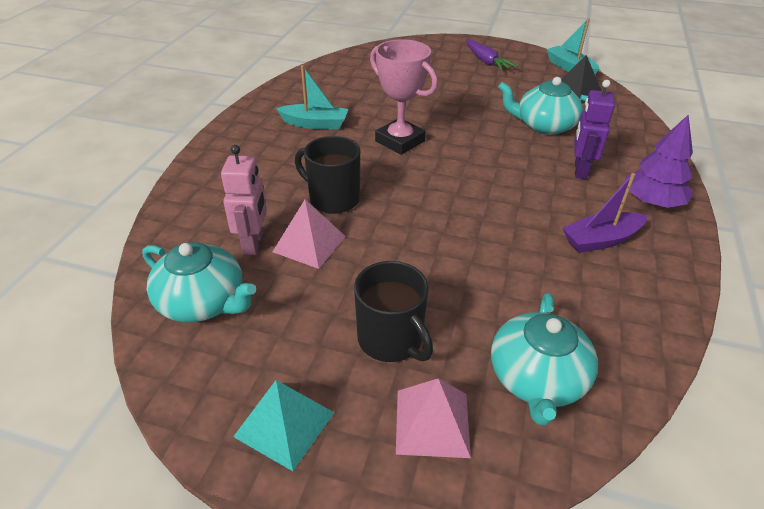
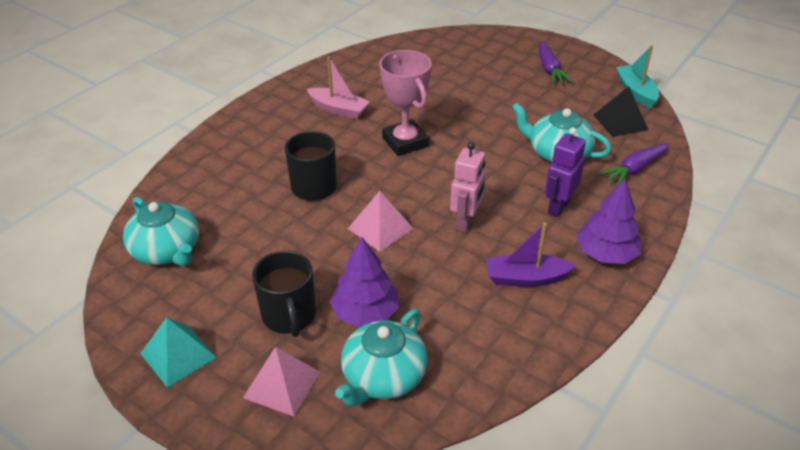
camera: 20 degrees right, 0 degrees up
(253, 243) = (228, 211): pink robot -> pink robot (466, 222)
(309, 244) = (271, 222): pink pyramid -> pink pyramid (380, 228)
(315, 124) = (338, 109): turquoise boat -> pink boat
(471, 314) = (365, 313): none -> purple tree
(617, 127) = (634, 169): none -> purple carrot

